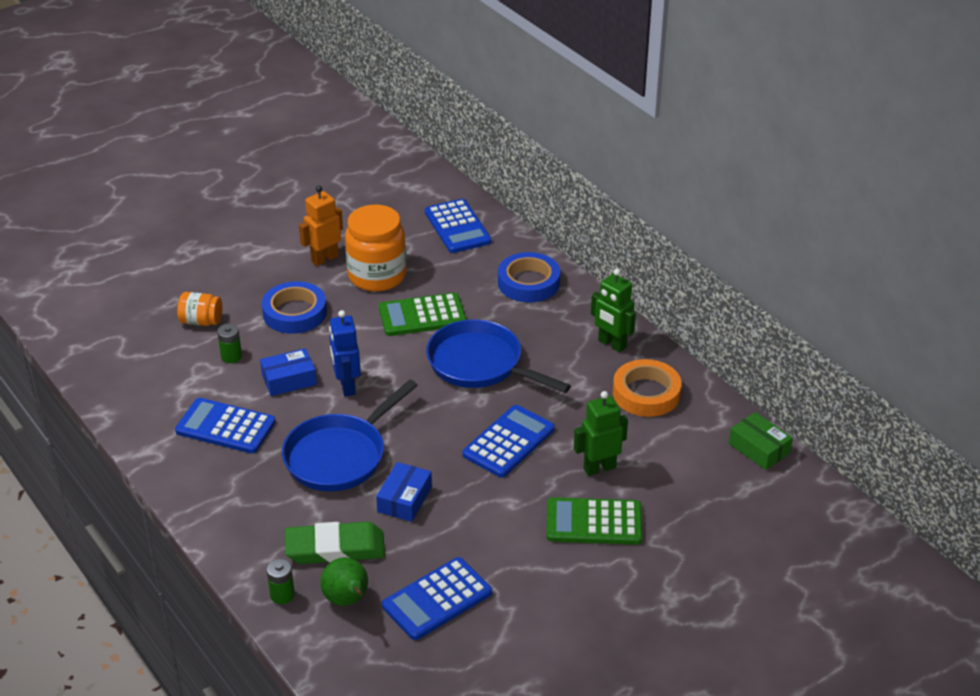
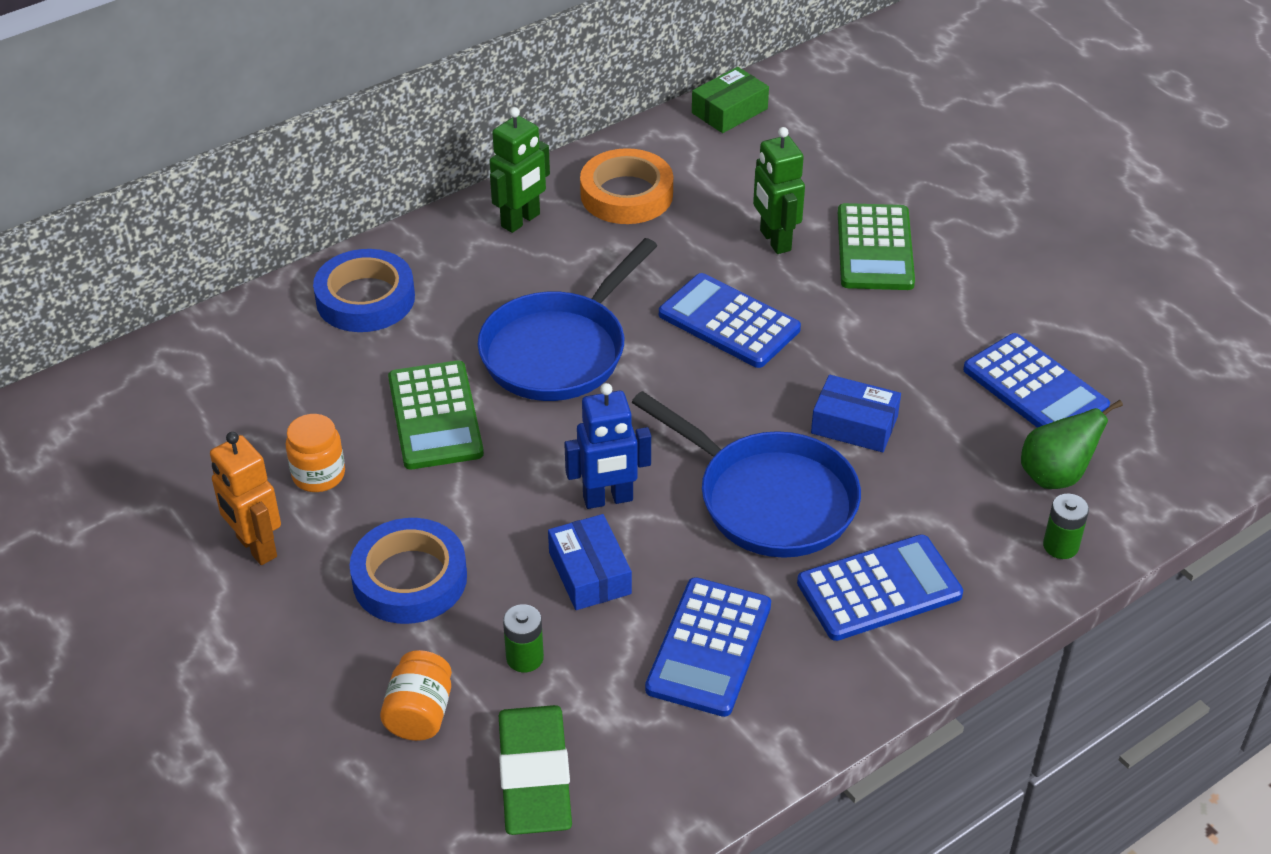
camera: 90 degrees left, 5 degrees up
(335, 548) = (961, 494): green eraser -> green eraser (535, 776)
(377, 276) = (318, 475): orange jar -> orange jar, size x0.53
(457, 227) = (198, 378): blue calculator -> blue calculator (879, 588)

